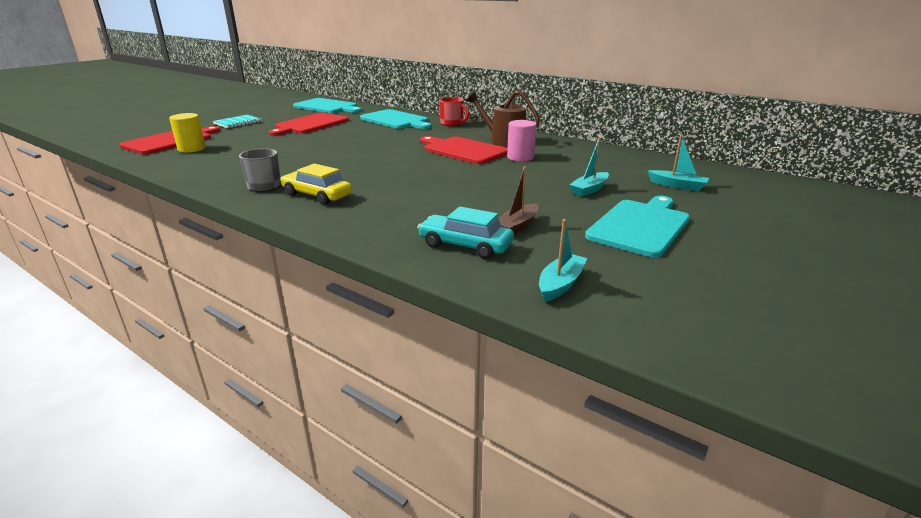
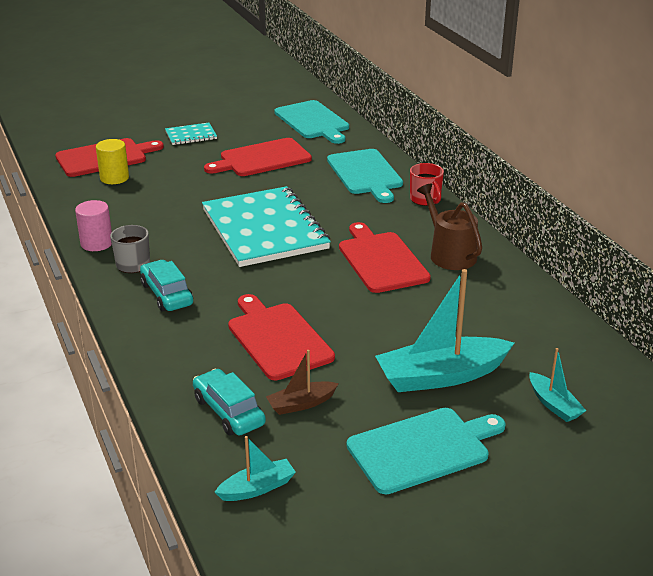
camera: 30 degrees right, 5 degrees up
(317, 195) = (167, 294): yellow car -> turquoise car
(356, 152) = (264, 229): none -> turquoise notebook
(445, 198) = (277, 339): none -> red cutting board
(520, 157) = (431, 294): pink cylinder -> pink cylinder (96, 243)
(589, 190) = (441, 376): turquoise boat -> turquoise boat, size x1.96

